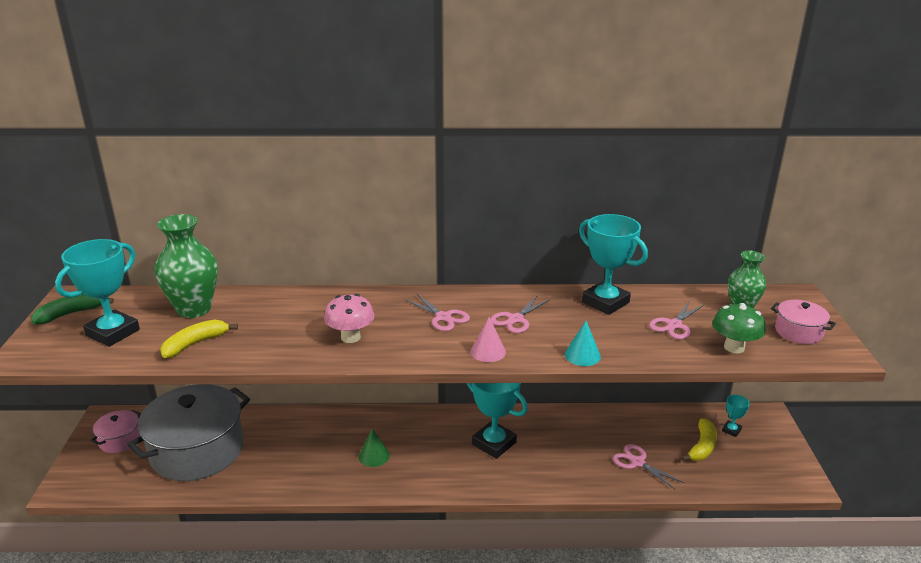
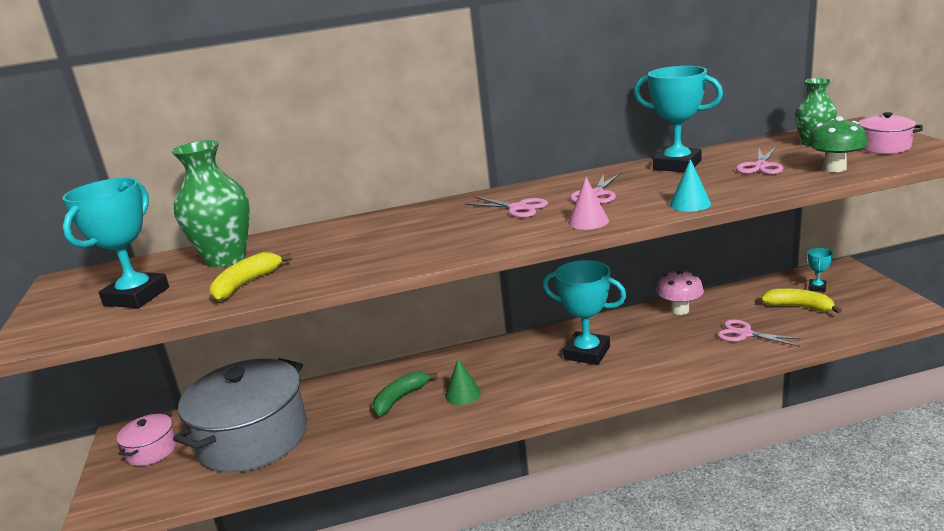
camera: 10 degrees left, 5 degrees down
(71, 314) = (72, 292): green banana -> green banana (400, 398)
(350, 337) = (427, 242): pink mushroom -> pink mushroom (679, 310)
(702, 447) = (799, 307): yellow banana -> yellow banana turned 75 degrees counterclockwise

